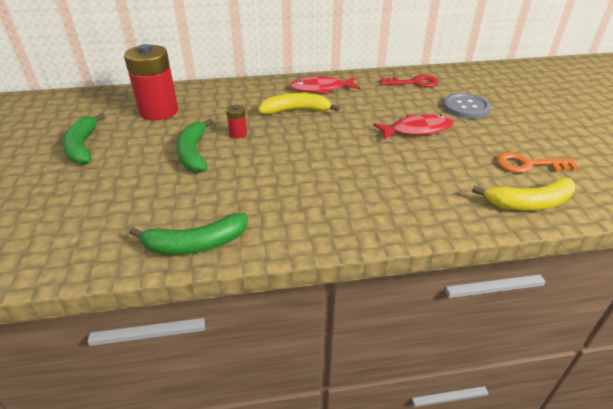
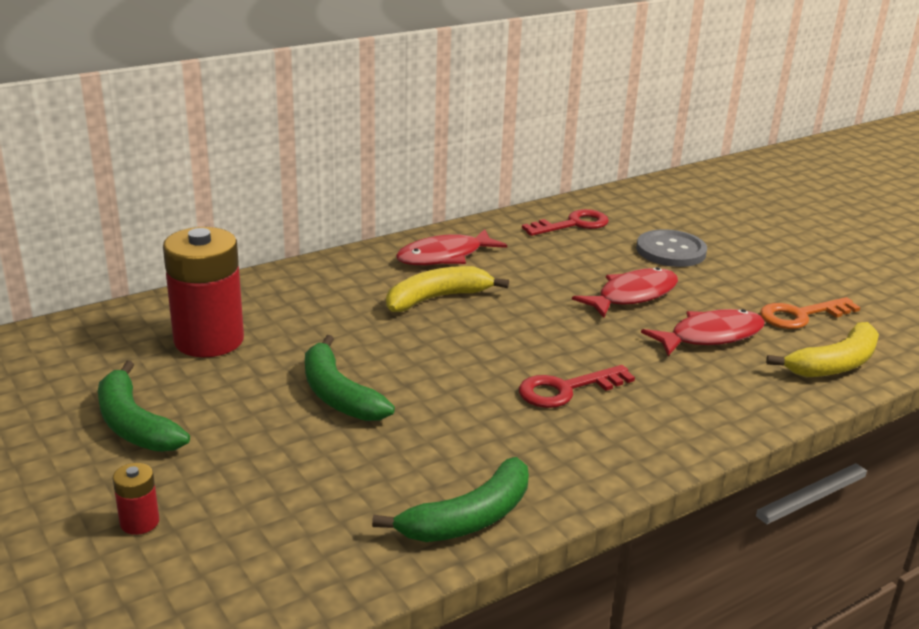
camera: 25 degrees left, 10 degrees down
(238, 134) = (379, 351): red battery -> red battery (139, 522)
(325, 179) = (566, 389): none -> red key
(449, 165) = (710, 336): none -> red fish

